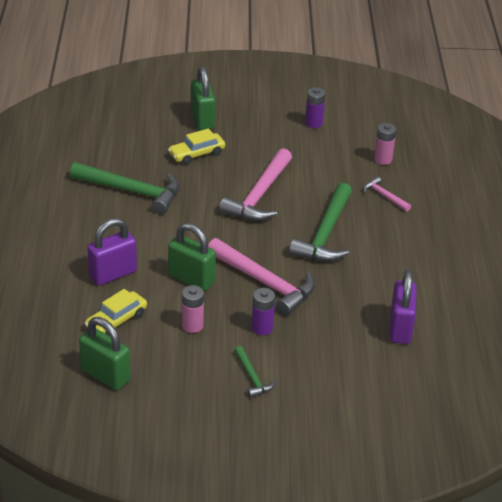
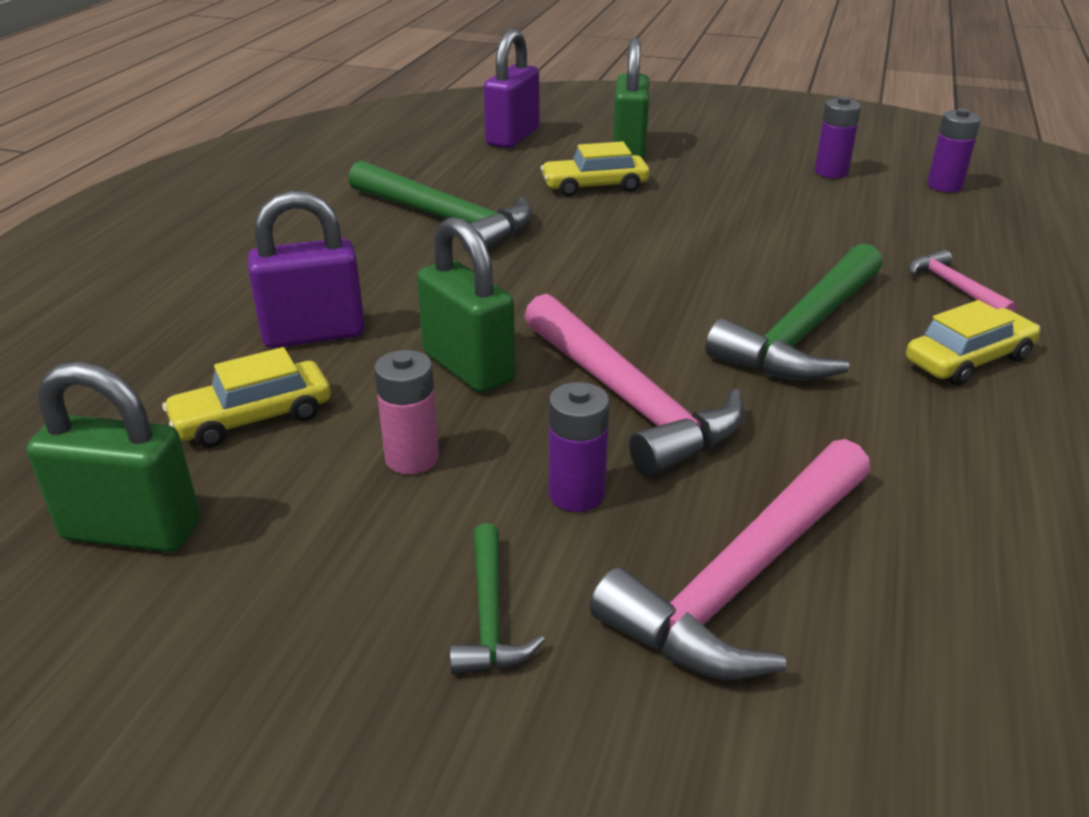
camera: 20 degrees right, 5 degrees down
(105, 375) = (132, 530): green padlock -> green padlock turned 45 degrees counterclockwise
(259, 195) = (685, 254): pink hammer -> pink hammer (743, 578)
(371, 125) = (944, 186): none -> purple battery
(382, 159) = (960, 233): pink battery -> none
(394, 237) = (968, 360): none -> yellow car
(400, 328) = (958, 565): purple padlock -> purple padlock (513, 137)

